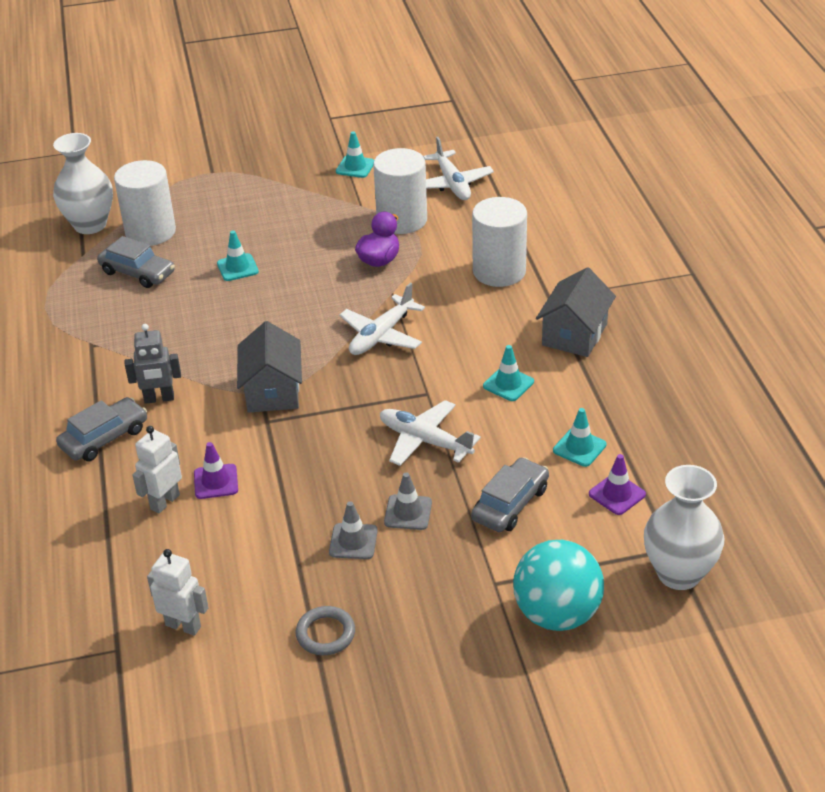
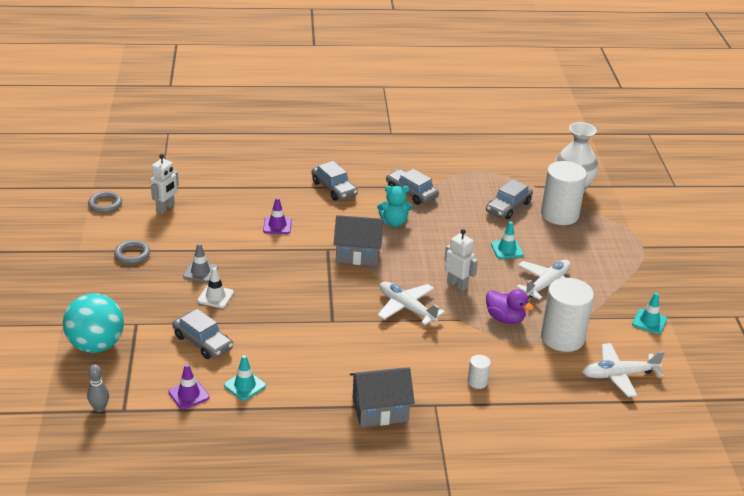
camera: 95 degrees right, 5 degrees down
(109, 359) = (411, 192): none -> grey car
(159, 399) = (365, 209): grey robot -> none
(164, 502) = (267, 207): white robot -> white robot (457, 284)
(181, 713) = (105, 204): none -> grey ring
(189, 367) = (394, 222): none -> turquoise teddy bear
(408, 512) = (215, 297): grey traffic cone -> white traffic cone
(424, 441) = (282, 313): white plane -> white plane (547, 284)
(499, 271) = (477, 382): white cylinder -> white cylinder, size x0.44
(508, 384) = (329, 362): turquoise traffic cone -> none
(574, 334) = (380, 410): grey house -> grey house turned 45 degrees counterclockwise
(679, 573) = (99, 408): white vase -> grey bowling pin

